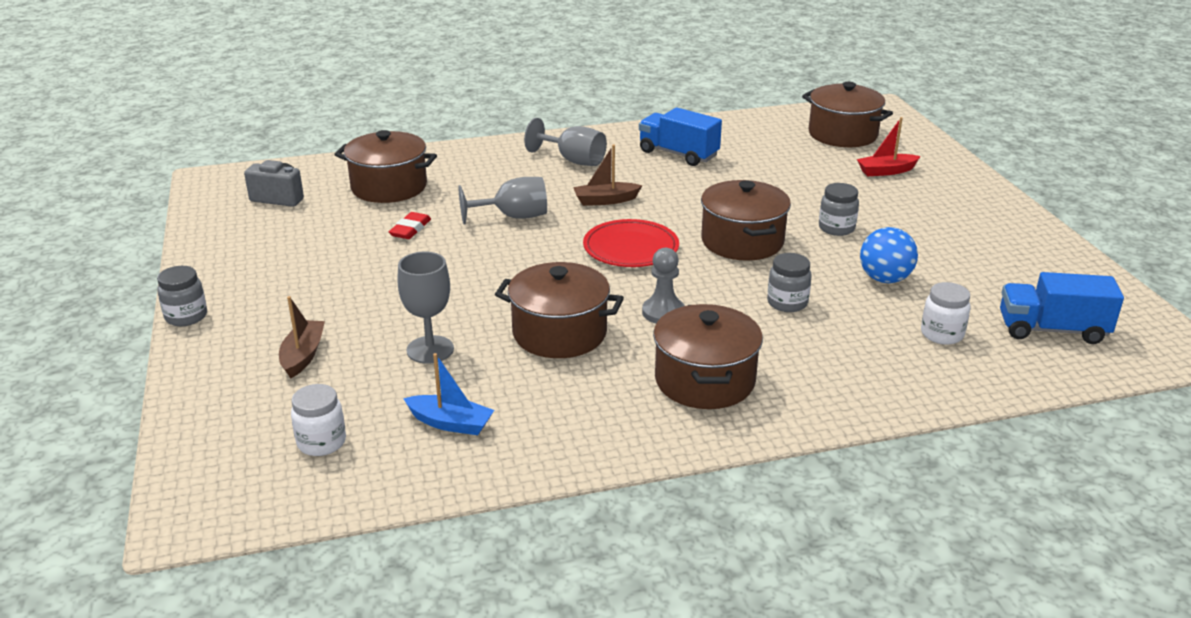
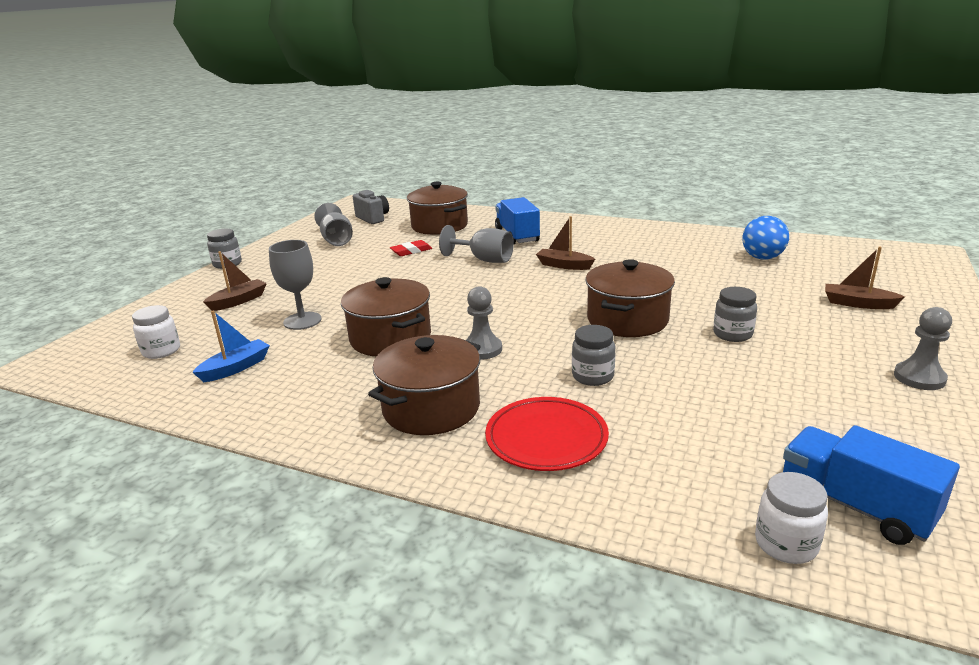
camera: 40 degrees right, 5 degrees down
(450, 423) = (236, 368): blue boat -> blue boat turned 105 degrees counterclockwise
(573, 160) = (582, 236): grey goblet -> grey goblet (336, 240)
(631, 248) = (530, 300): red plate -> red plate (546, 438)
(678, 154) = (671, 249): blue truck -> blue truck (517, 236)
(842, 134) = (853, 266): brown pot -> none
(884, 279) = (719, 388): blue ball -> blue ball (762, 258)
(886, 171) = (858, 304): red boat -> brown boat
(942, 334) = (707, 457): white jar -> white jar (786, 544)
(988, 224) = (919, 378): none -> grey pawn

